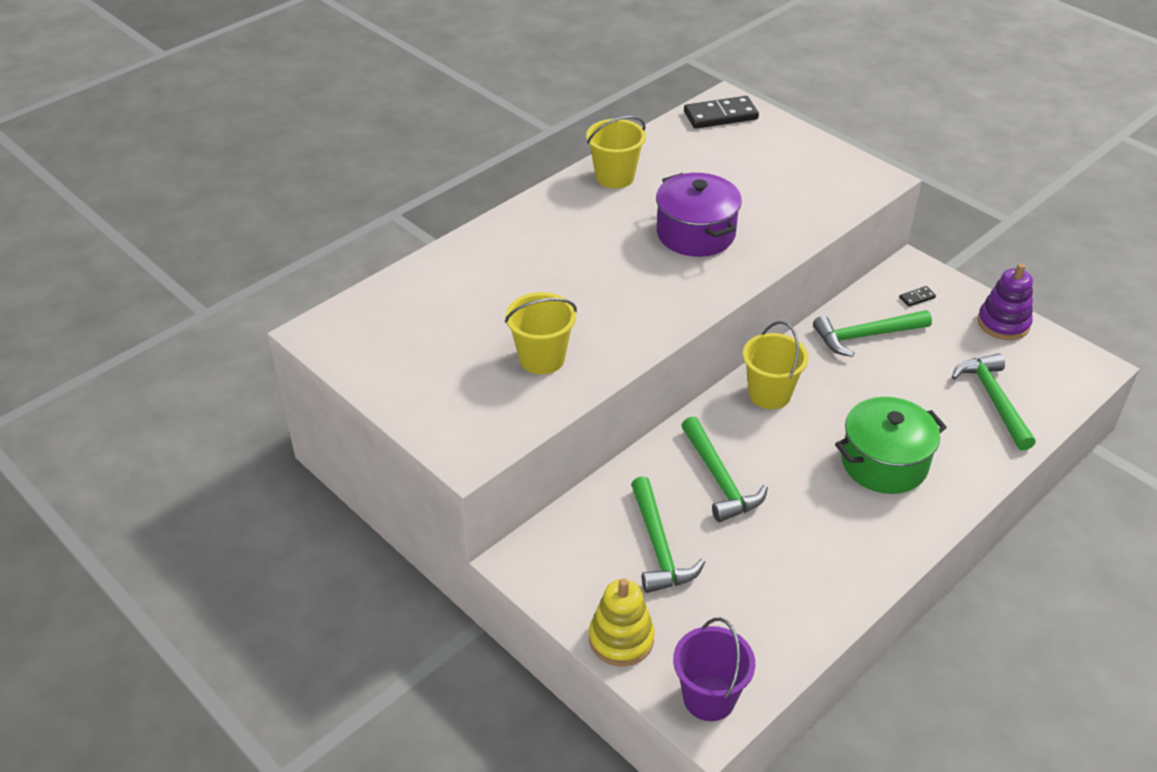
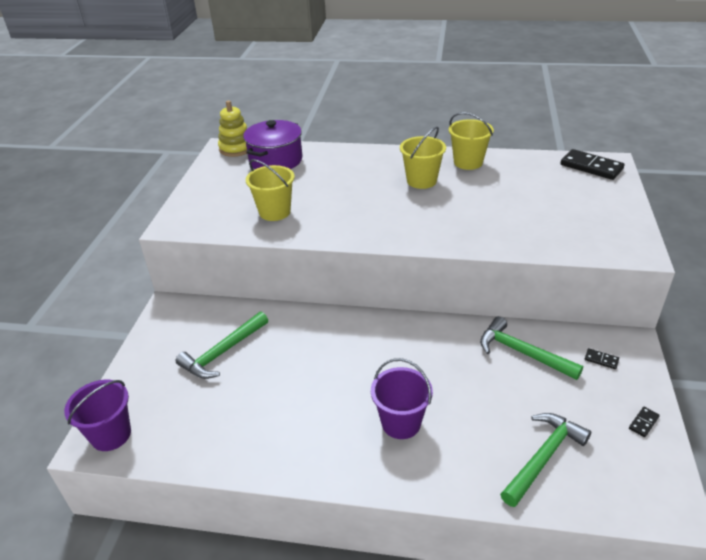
camera: 55 degrees right, 5 degrees down
(621, 639) = (135, 373): yellow stacking toy -> yellow stacking toy (236, 148)
(695, 233) = (457, 210): purple pot -> purple pot (276, 160)
(719, 479) = (304, 350): green hammer -> none
(769, 394) = (406, 335): yellow bucket -> yellow bucket (421, 181)
(884, 463) = (401, 423): green pot -> purple bucket
(1003, 323) = (643, 423): purple stacking toy -> black domino

